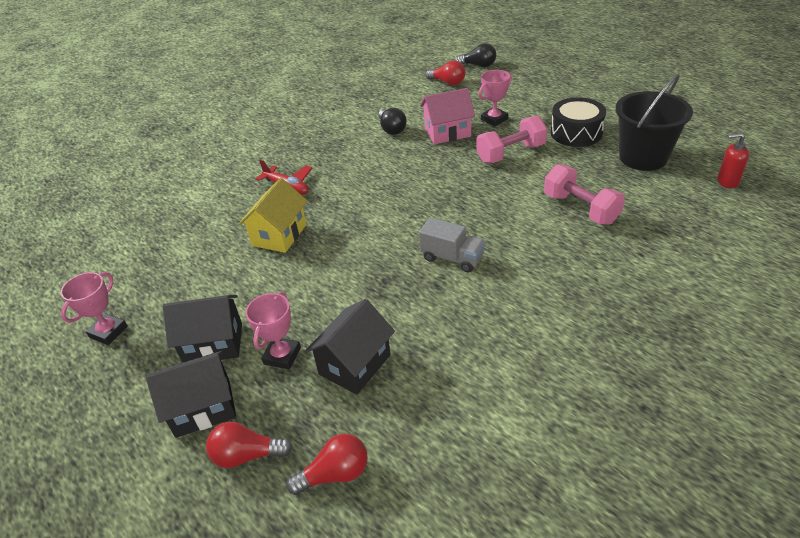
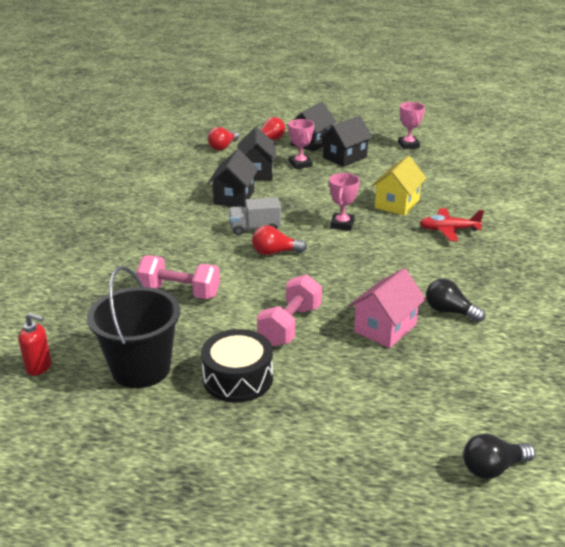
camera: 140 degrees right, 10 degrees down
(279, 235) = (397, 204): yellow house -> yellow house turned 45 degrees clockwise
(430, 321) = (234, 197): none -> black house
(448, 82) = (487, 409): red light bulb -> red light bulb (275, 252)
(494, 119) = (353, 365): pink trophy -> pink trophy (342, 224)
(727, 182) = (39, 367): red soap dispenser -> red soap dispenser turned 45 degrees clockwise

